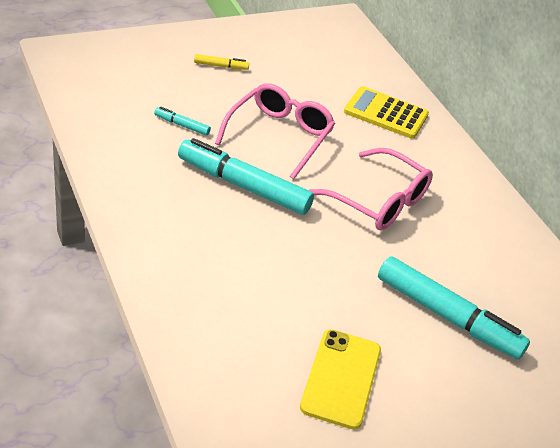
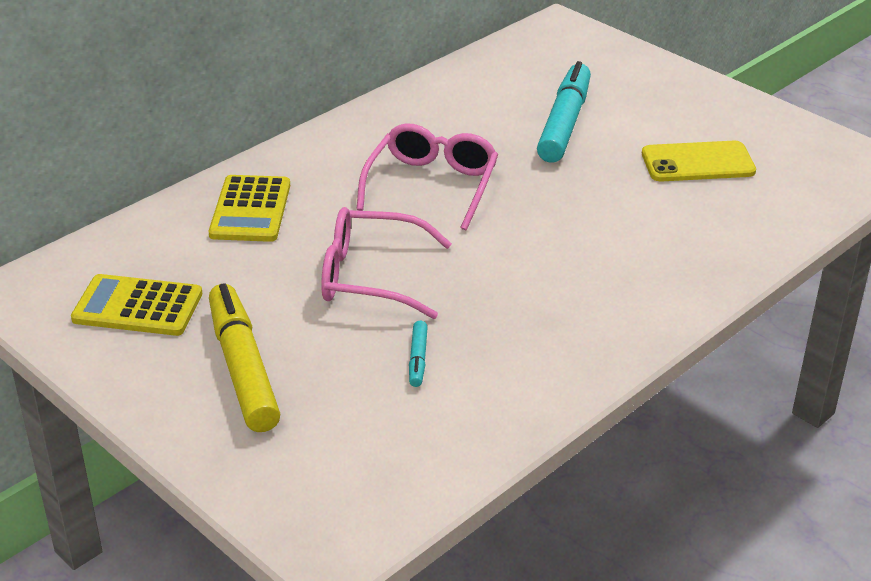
camera: 105 degrees left, 5 degrees down
(221, 66) = (243, 368): yellow marker -> yellow marker, size x2.28
(243, 186) = (493, 278): turquoise marker -> none
(302, 50) = (138, 306): none -> yellow calculator

